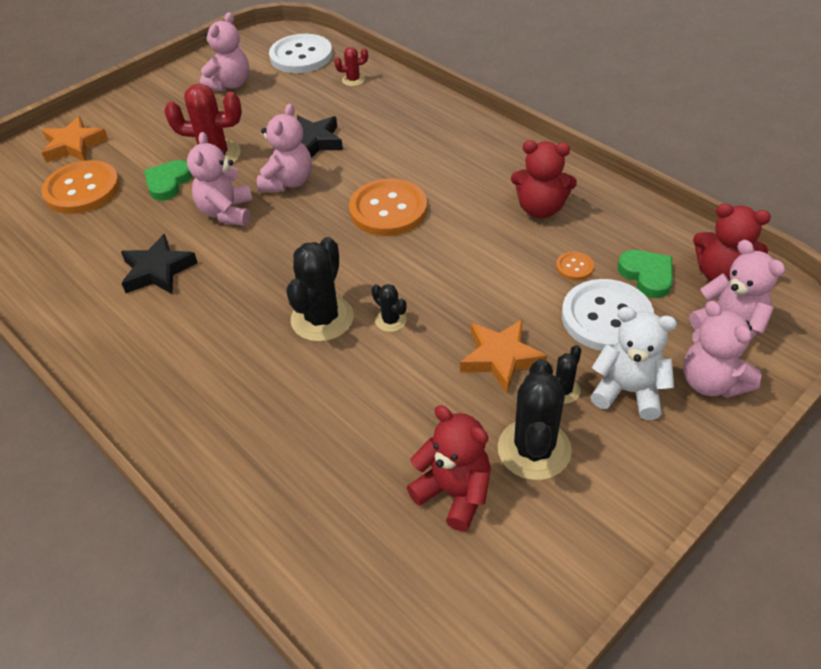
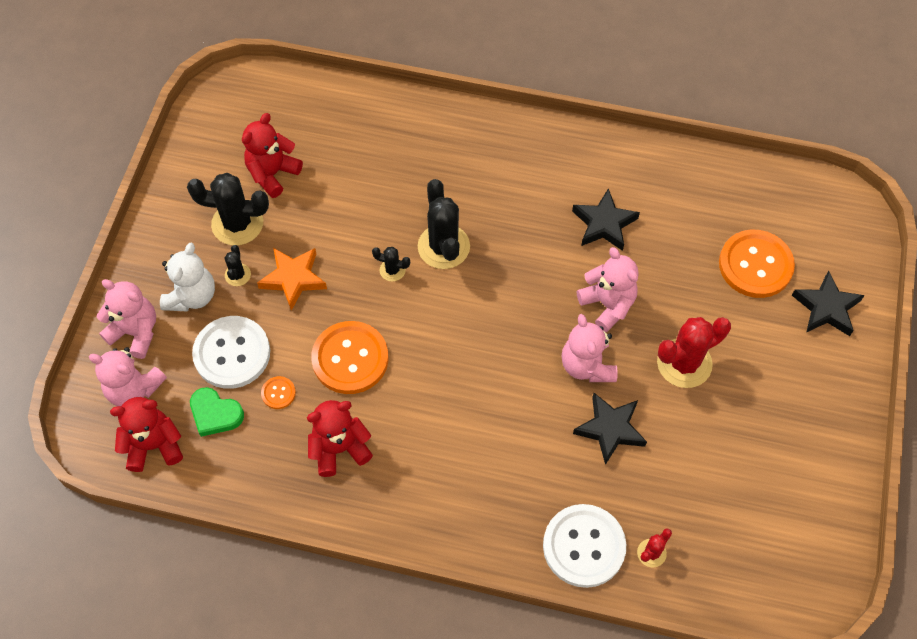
camera: 145 degrees right, 15 degrees up
(74, 145) = (826, 308): orange star -> black star
(168, 183) = (691, 310): green heart -> none
(230, 84) = (775, 473): pink teddy bear -> none
(301, 56) = (748, 568): white button -> white button (584, 546)
(388, 210) = (472, 378): orange button -> orange button (350, 359)
(454, 493) = (272, 174): red teddy bear -> red teddy bear turned 120 degrees clockwise
(534, 449) = (237, 223): black cactus -> black cactus turned 60 degrees counterclockwise
(628, 391) = (192, 296): white teddy bear -> white teddy bear turned 60 degrees counterclockwise

